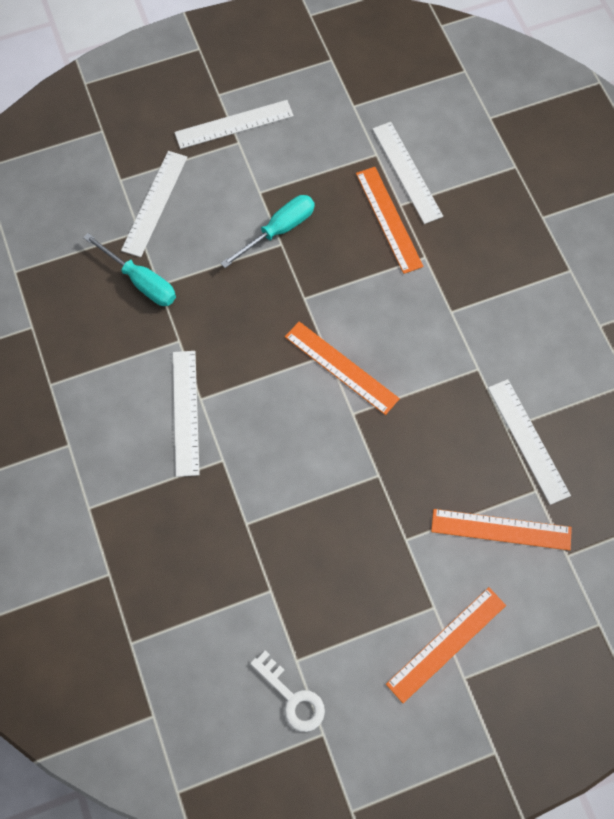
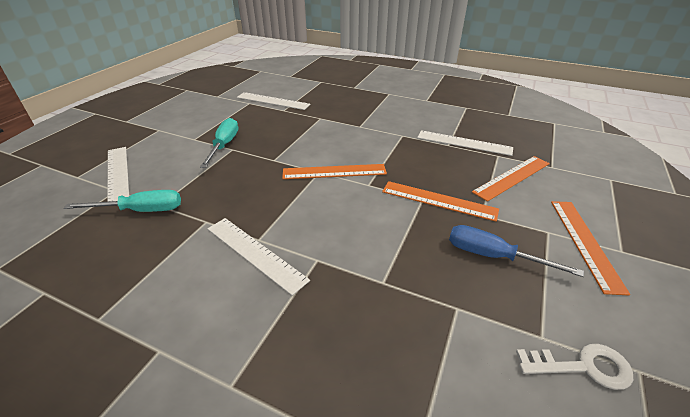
camera: 45 degrees left, 30 degrees down
(234, 124) = (148, 125): white ruler -> none
(353, 582) = (493, 256): none -> blue screwdriver
(388, 219) = (284, 116): orange ruler -> orange ruler (438, 200)

